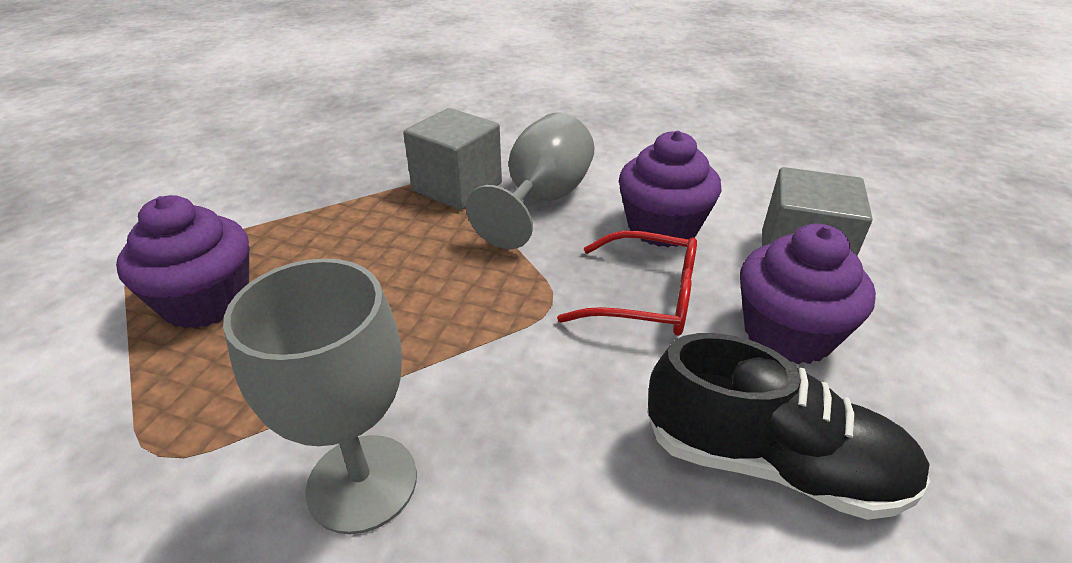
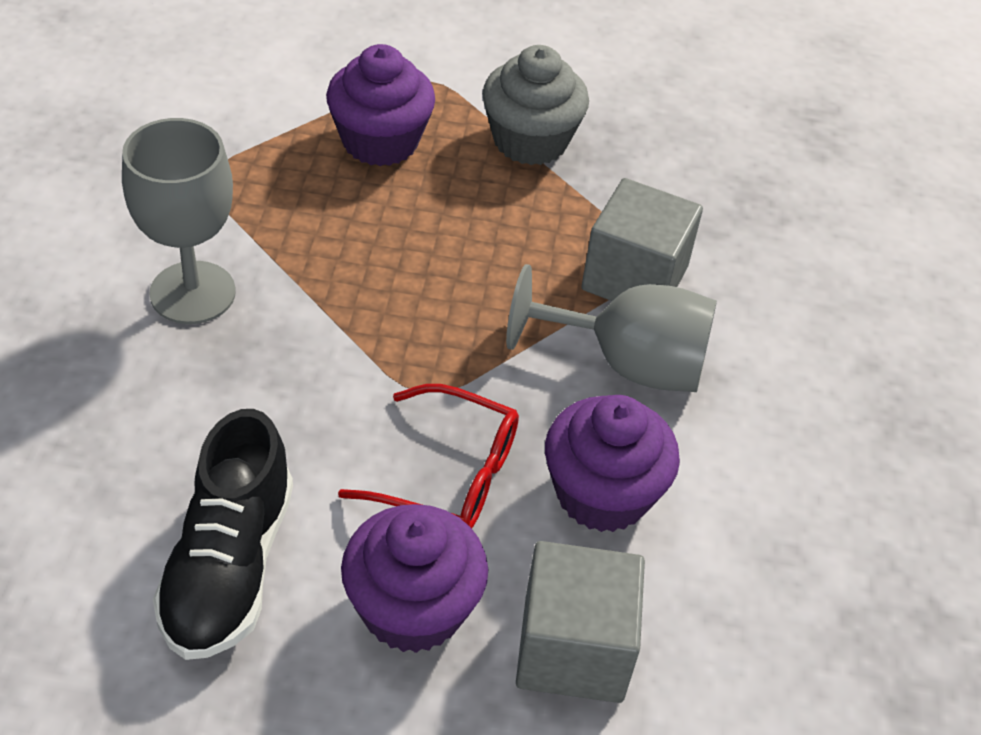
camera: 75 degrees right, 10 degrees up
(274, 213) = (530, 141): none -> grey cupcake
(647, 298) = (450, 475): red glasses -> red glasses turned 75 degrees counterclockwise

